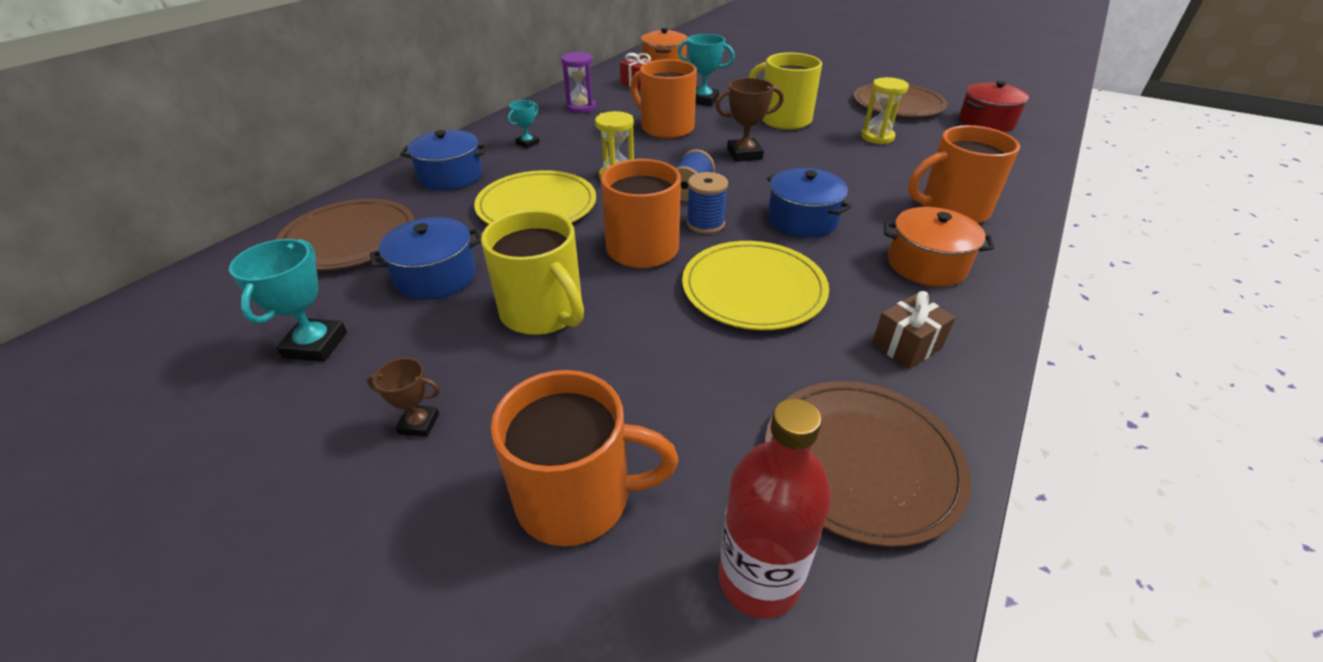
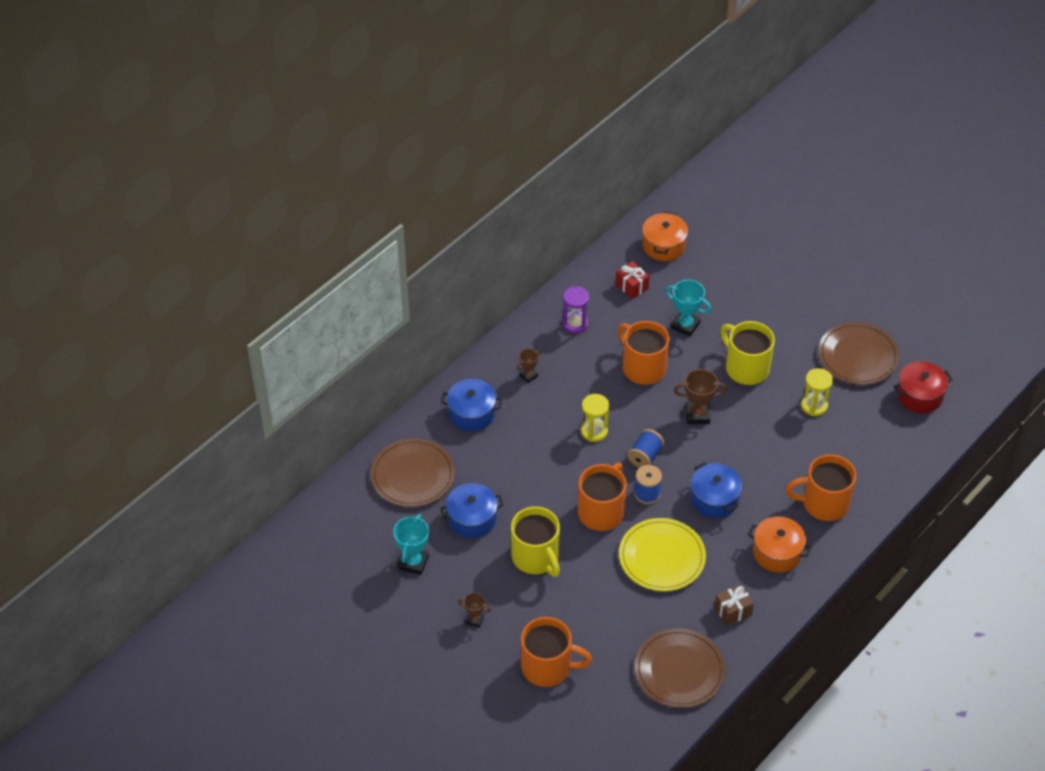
camera: 10 degrees right, 10 degrees up
(528, 143) = (528, 375): turquoise trophy -> brown trophy
(537, 205) = (534, 457): yellow plate -> none
(759, 579) = (617, 711): red bottle -> none

